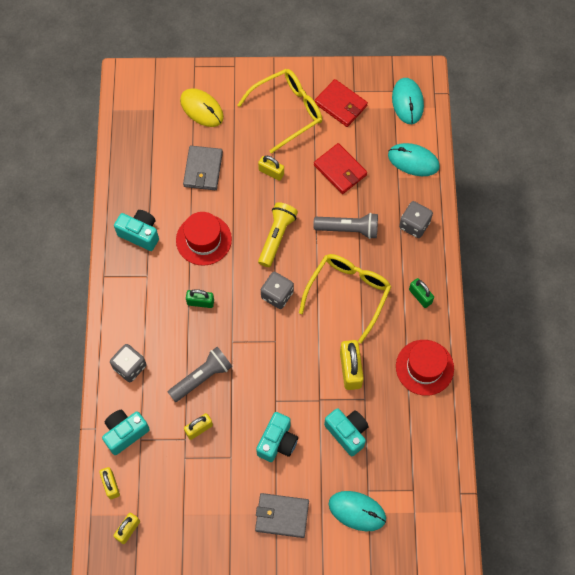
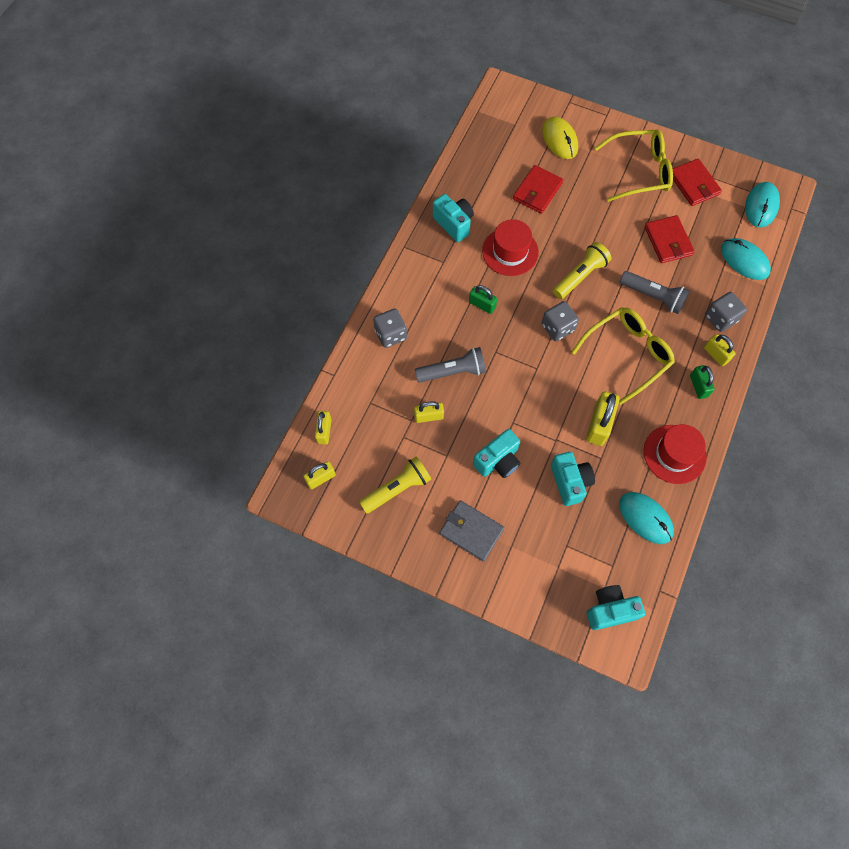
camera: 25 degrees right, 0 degrees up
(125, 433) = (359, 391): turquoise camera -> turquoise camera (610, 610)
(200, 508) = (397, 489): none -> yellow flashlight
(203, 169) = (537, 191): grey wallet -> red wallet
(271, 172) = (600, 218): yellow padlock -> yellow padlock (715, 354)
(357, 511) = (547, 560): turquoise mouse -> turquoise mouse (645, 518)

